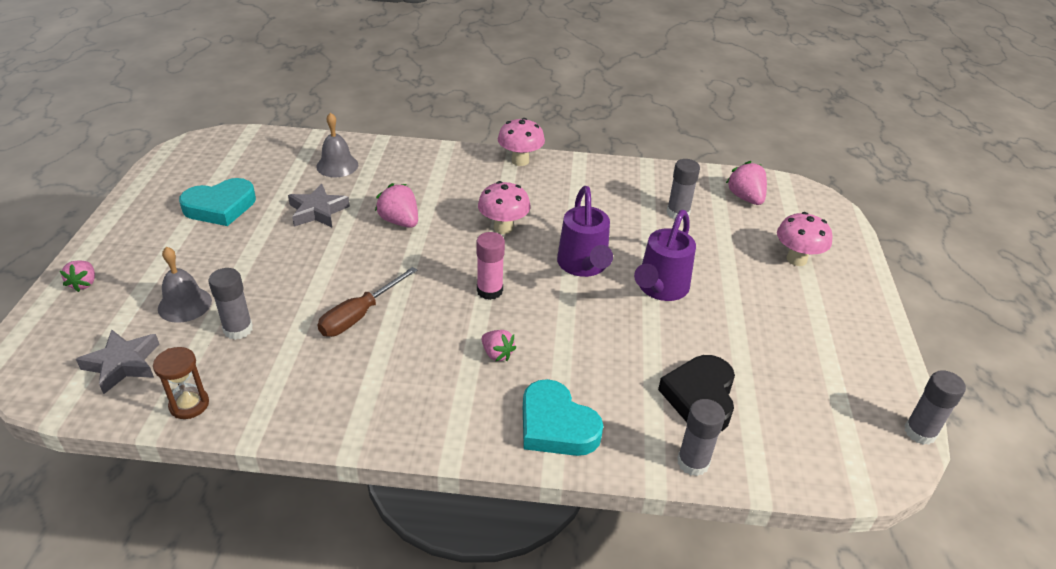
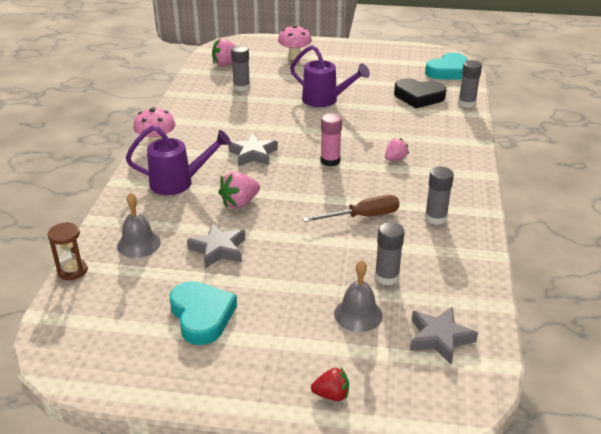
camera: 85 degrees left, 5 degrees down
(84, 283) = (331, 395): pink strawberry -> red strawberry
(189, 405) = (474, 290): brown hourglass -> brown hourglass (72, 270)
(359, 315) = (363, 216): brown screwdriver -> brown screwdriver turned 60 degrees counterclockwise
(503, 228) = (253, 154): pink mushroom -> grey star
(556, 425) = (452, 140): turquoise heart -> turquoise heart (448, 71)
(583, 266) = (302, 124): purple watering can -> purple watering can (179, 183)
(920, 432) = (429, 48): grey glue stick -> grey glue stick (435, 218)

